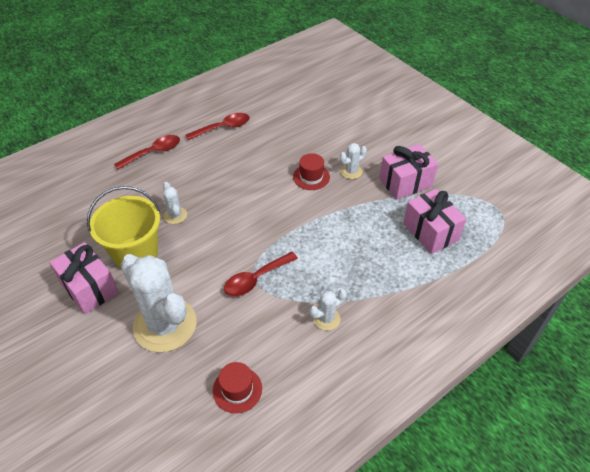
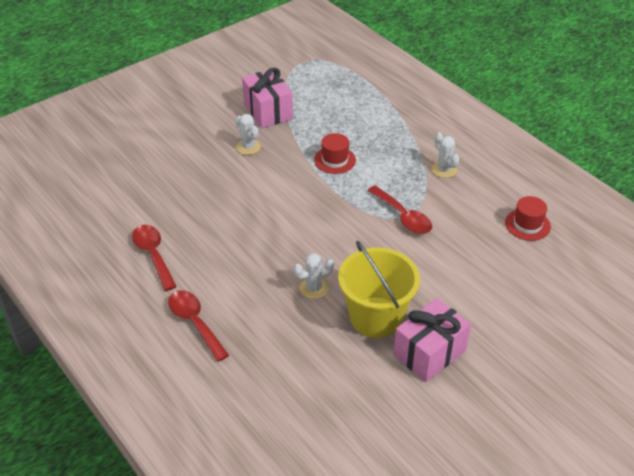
camera: 90 degrees left, 5 degrees down
(165, 325) = (468, 281): white cactus -> none
(311, 177) = (254, 177): red hat -> red hat (334, 160)
(430, 232) = (336, 102): pink gift -> none

